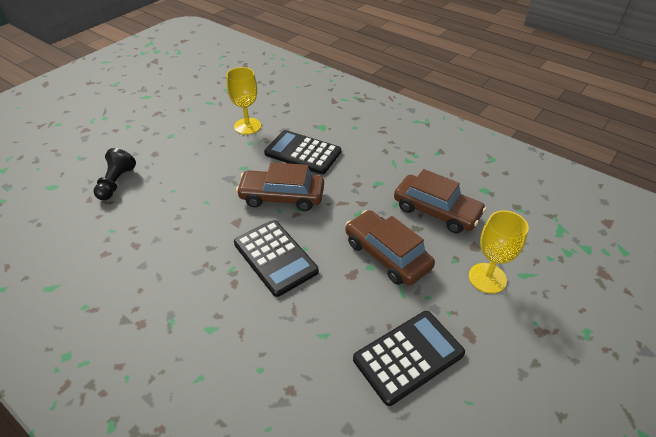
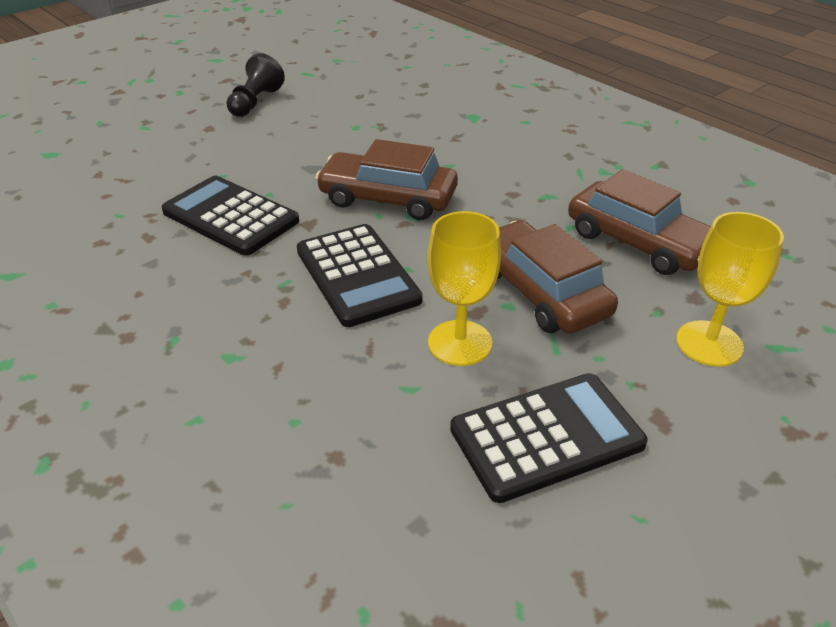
camera: 10 degrees right, 5 degrees down
(116, 183) = (143, 158): black pawn -> black pawn (255, 102)
(247, 126) = (357, 106): yellow goblet -> yellow goblet (460, 343)
(303, 153) = (435, 146): black calculator -> black calculator (230, 216)

